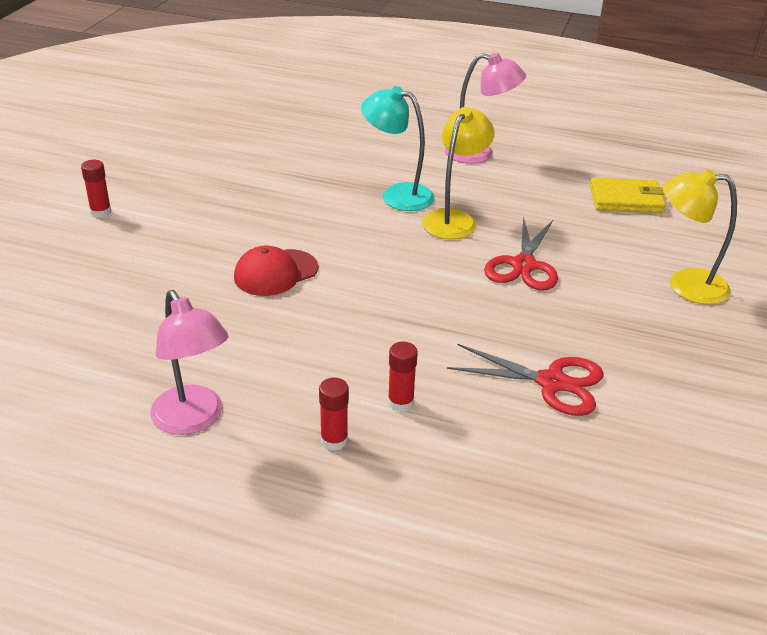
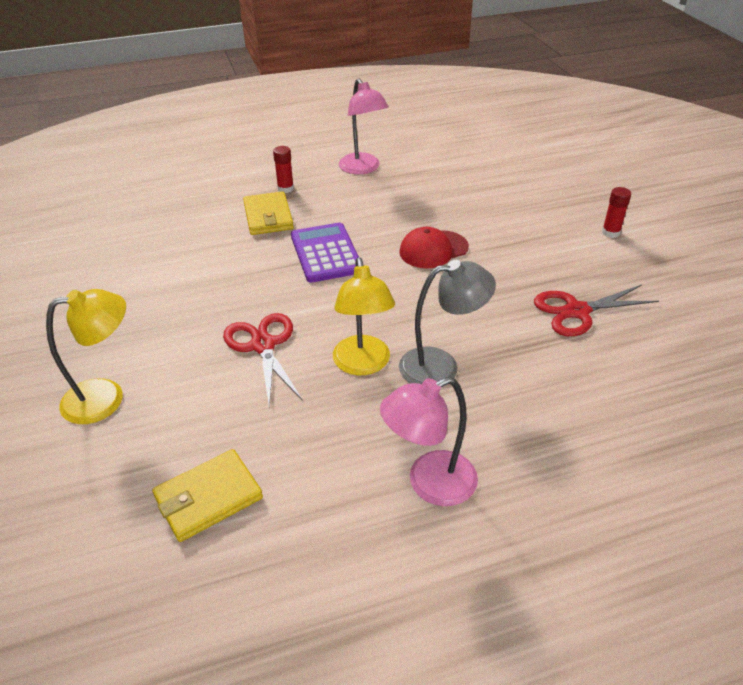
camera: 145 degrees right, 5 degrees up
(193, 420) = (363, 168): pink lamp -> pink lamp turned 135 degrees counterclockwise
(275, 273) = (433, 249): red cap -> red cap turned 135 degrees counterclockwise
(383, 320) = (326, 253): none -> purple calculator
(397, 195) = (441, 366): turquoise lamp -> grey lamp
(400, 403) = (268, 217): red glue stick -> yellow wallet
(552, 383) = (184, 265): red scissors -> red scissors (576, 311)

